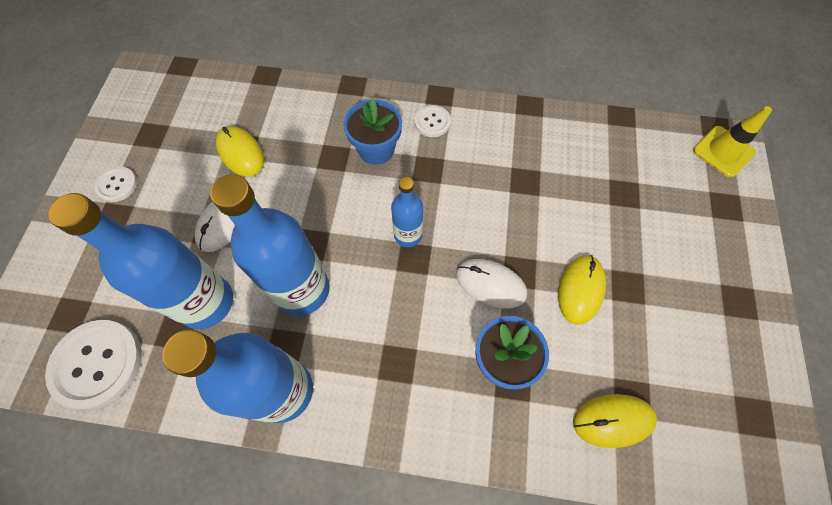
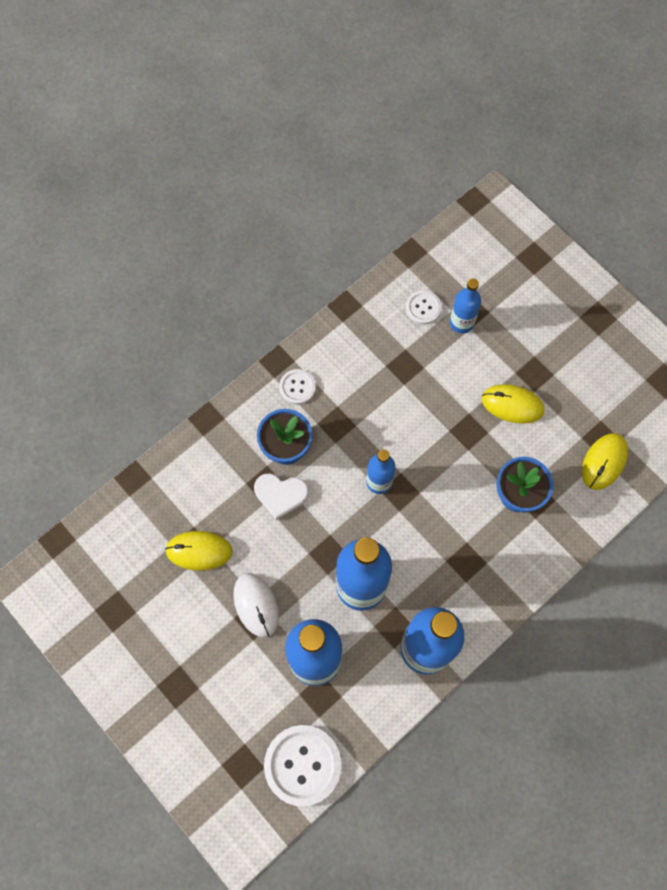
camera: 50 degrees left, 5 degrees up
(117, 185) = (146, 667): white button -> white button (423, 308)
(333, 173) = (280, 495): none -> white heart
(490, 284) = (461, 457): white mouse -> none
(580, 289) = (512, 404): yellow mouse -> yellow mouse turned 45 degrees counterclockwise
(607, 194) = (461, 323): none -> blue bottle
(723, 151) = (496, 217): yellow traffic cone -> none

